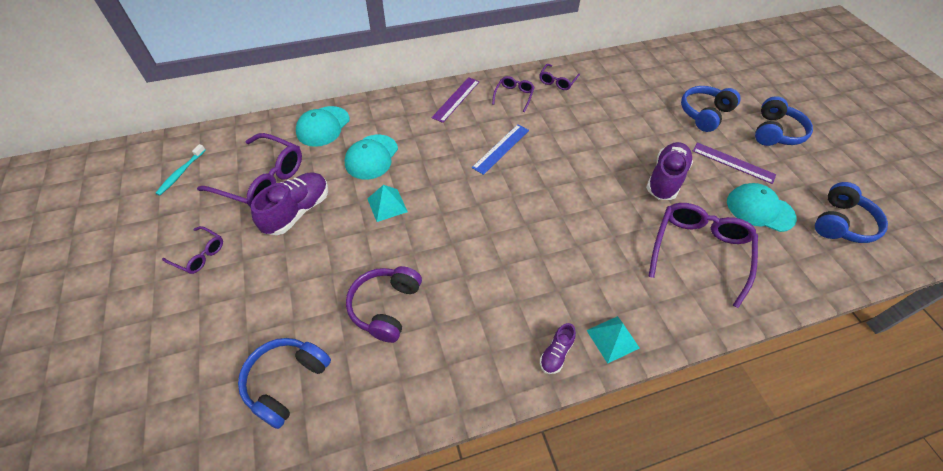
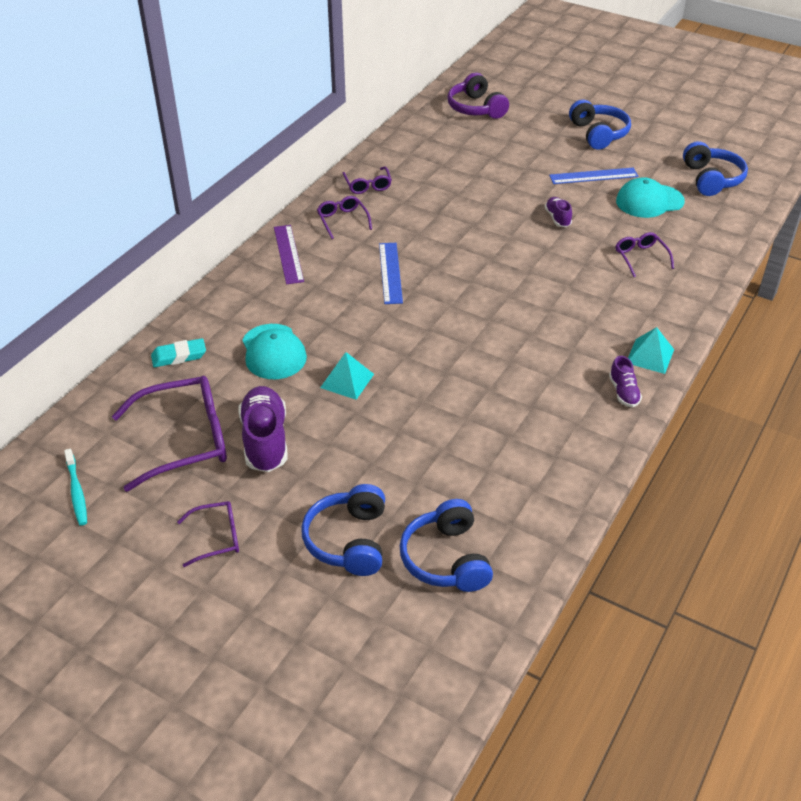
camera: 40 degrees left, 10 degrees down
(323, 126) = (179, 356): turquoise cap -> turquoise eraser
(386, 307) = (455, 453): purple headphones -> purple headphones (476, 108)
(665, 179) = (557, 218): purple shoe -> purple shoe, size x0.52
(699, 251) = (640, 257): purple glasses -> purple glasses, size x0.51
(704, 114) = (529, 147): blue headphones -> blue headphones (349, 540)
(733, 163) = (593, 176): purple ruler -> blue ruler

